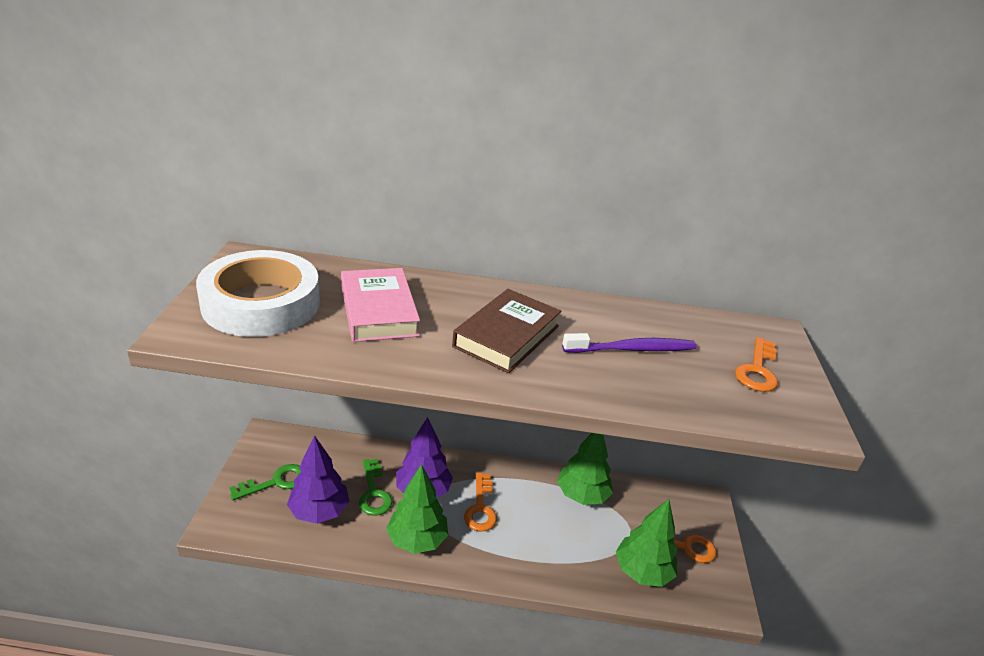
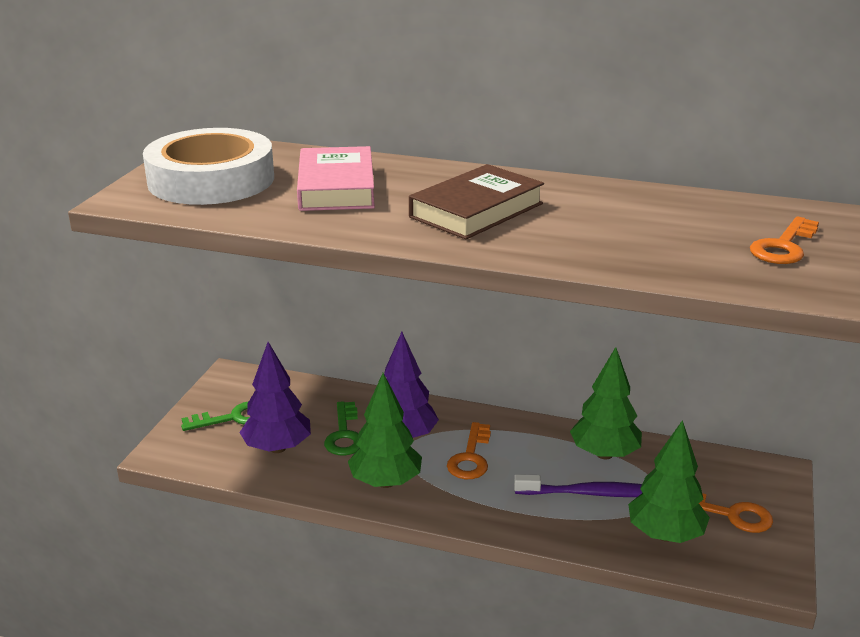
camera: 15 degrees right, 5 degrees down
(632, 349) = (626, 224): purple toothbrush -> purple toothbrush (590, 493)

